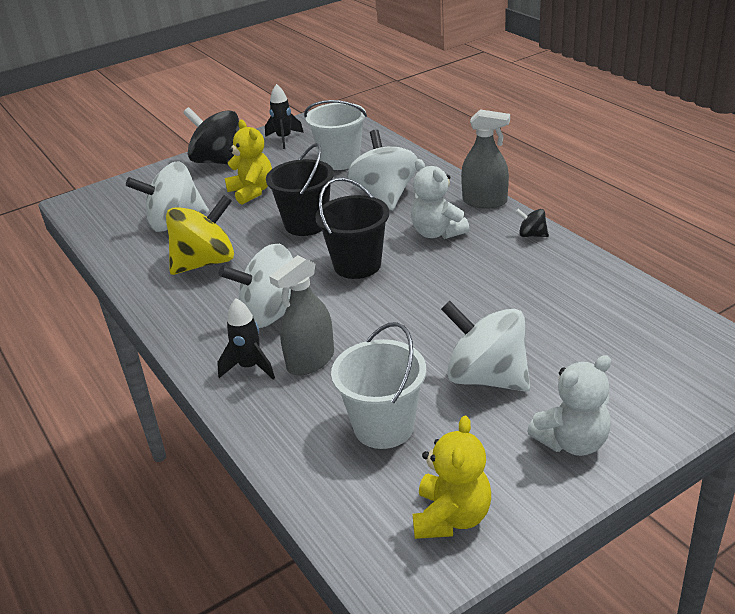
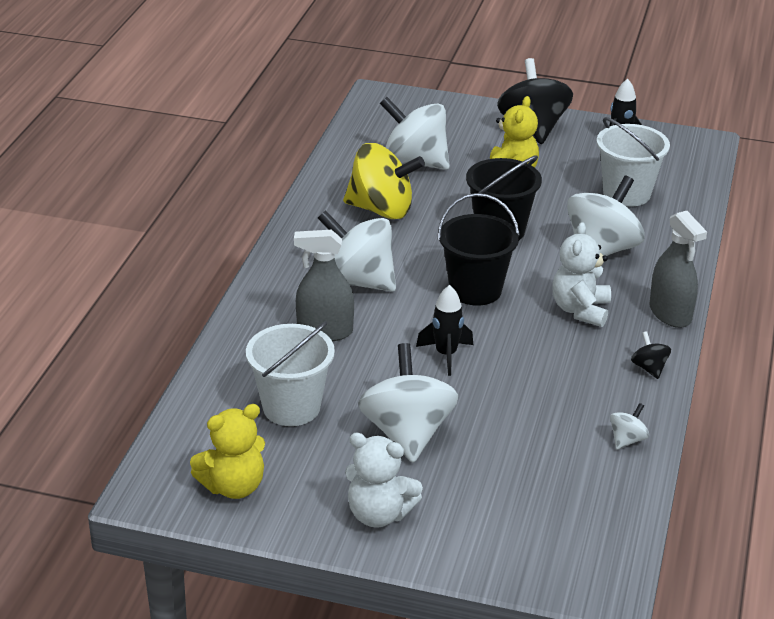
camera: 45 degrees right, 0 degrees up
(250, 367) = (284, 306): black rocket -> black rocket (446, 355)
(599, 279) = (627, 440): none -> white spinning top

